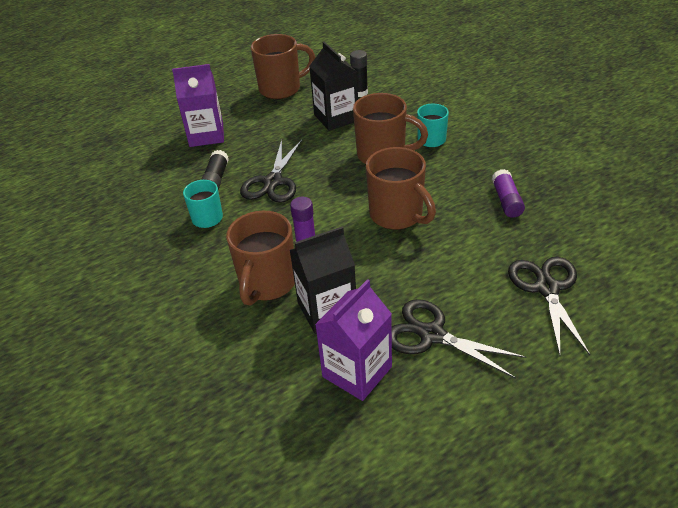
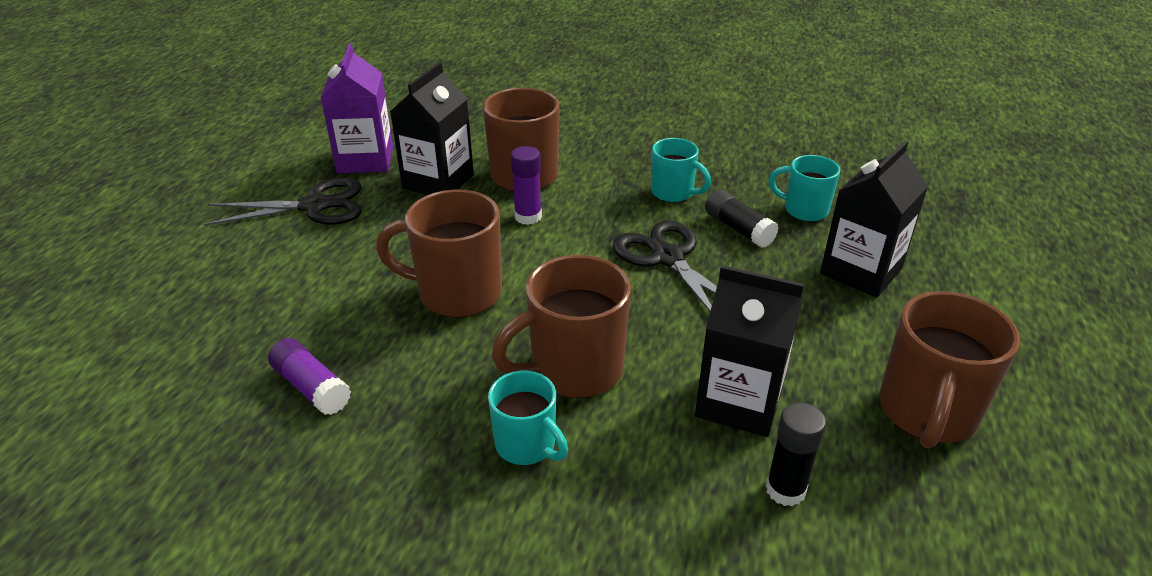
camera: 135 degrees right, 5 degrees down
(168, 172) = (804, 210): none -> turquoise mug
(206, 135) = (861, 271): purple carton -> black carton
(546, 288) = (201, 296): black scissors -> none

